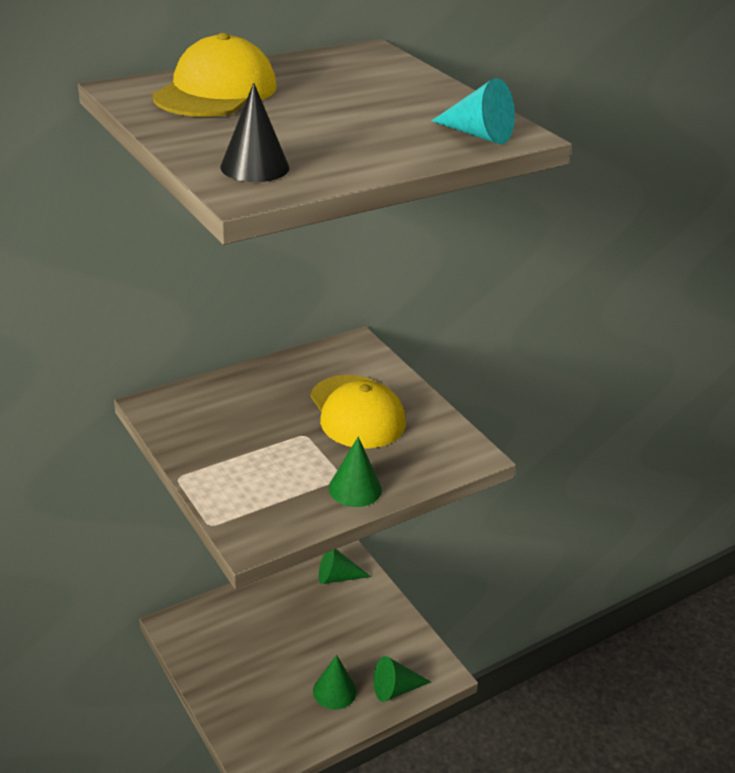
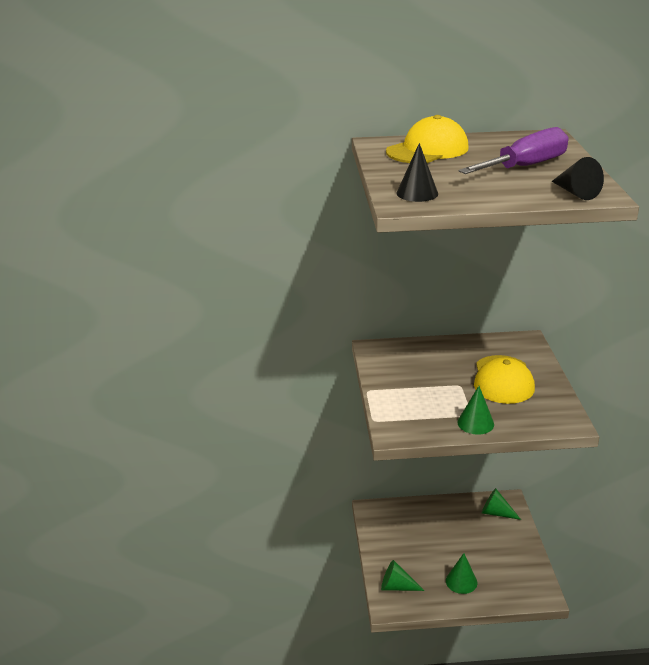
camera: 30 degrees right, 5 degrees down
(377, 102) = (525, 166): none -> purple screwdriver
(395, 689) = (505, 594): green cone -> green cone (397, 587)
(478, 134) = (575, 193): turquoise cone -> black cone

